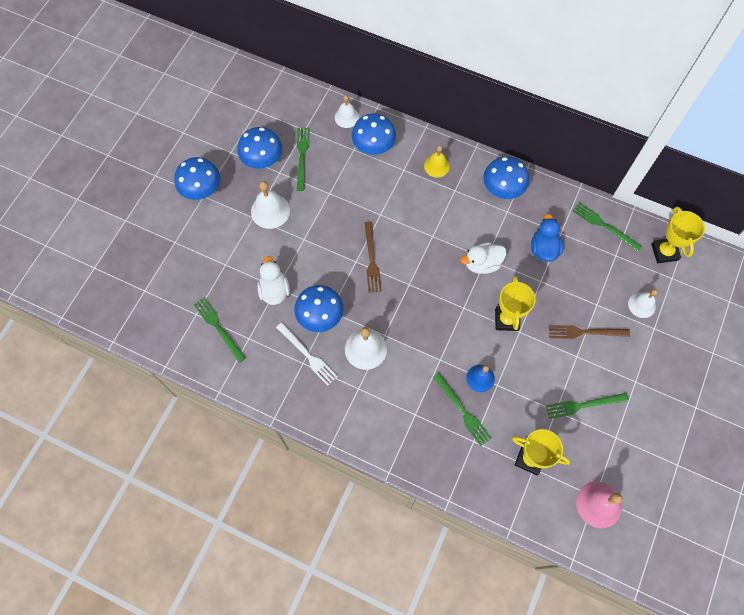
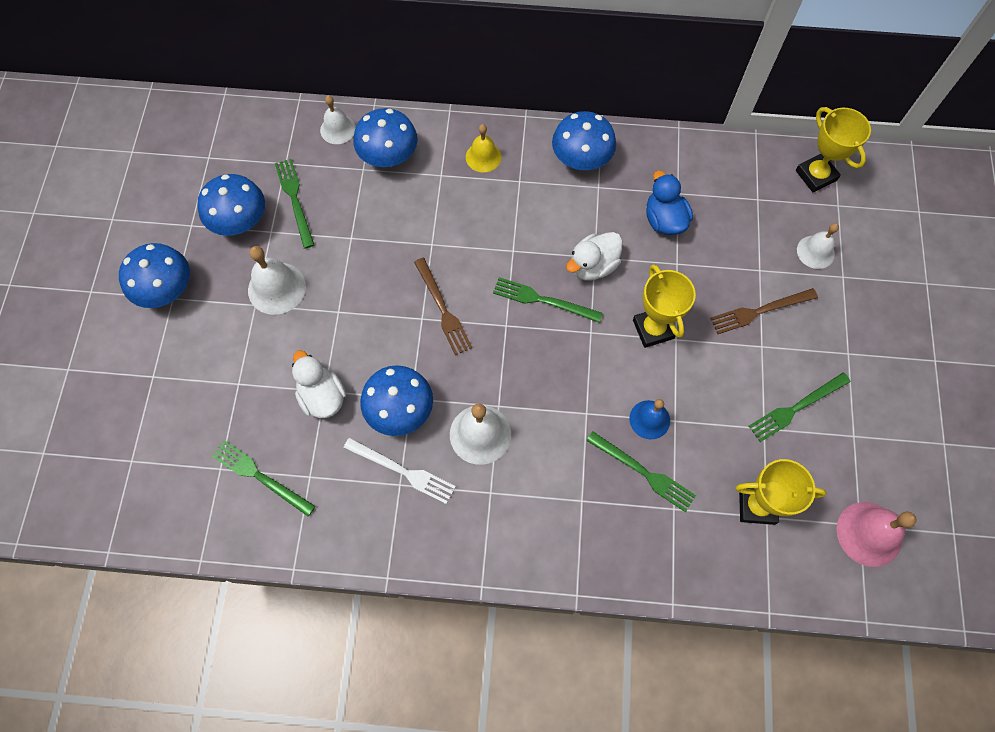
camera: 20 degrees left, 0 degrees up
(604, 226) = (728, 166): green fork -> green fork (543, 300)

